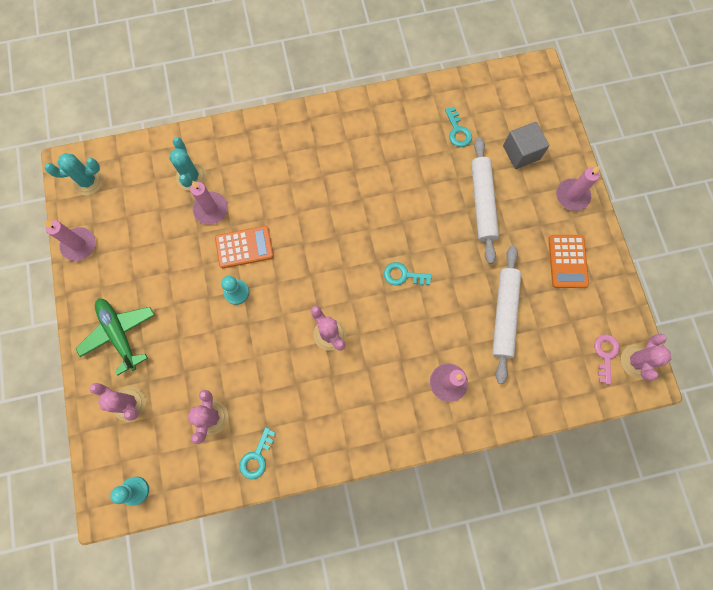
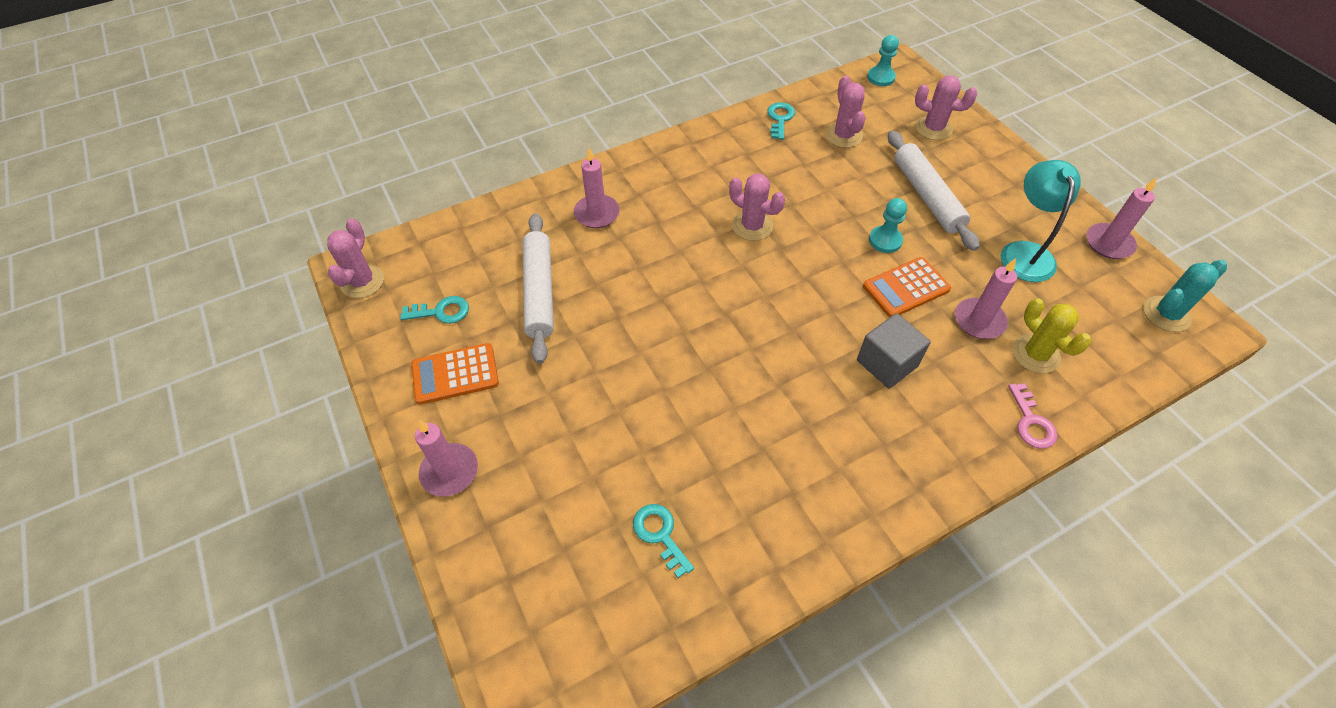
camera: 165 degrees right, 20 degrees down
(119, 334) = (988, 176): green plane -> none
(143, 254) = (1024, 252): none -> turquoise lamp
(191, 177) = (1035, 354): turquoise cactus -> yellow cactus
(403, 275) = (684, 305): turquoise key -> turquoise key (441, 312)
(482, 203) = (593, 424): white rolling pin -> white rolling pin (927, 196)
(521, 153) = (542, 524): grey cube -> grey cube (887, 363)
(567, 261) = (455, 374): orange calculator -> orange calculator turned 90 degrees counterclockwise
(605, 354) = (403, 280): pink key -> pink key (1031, 422)

